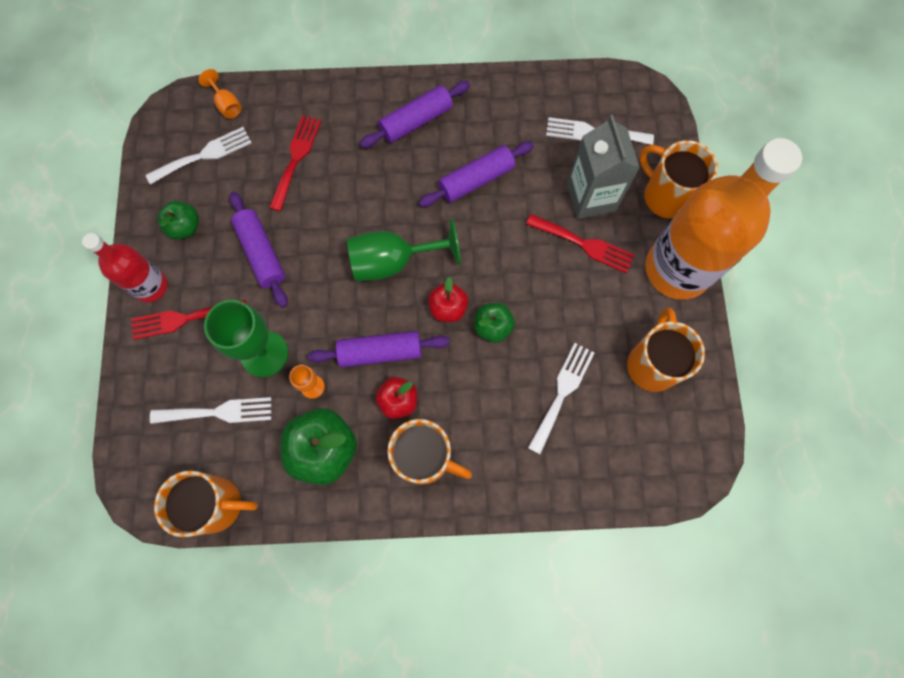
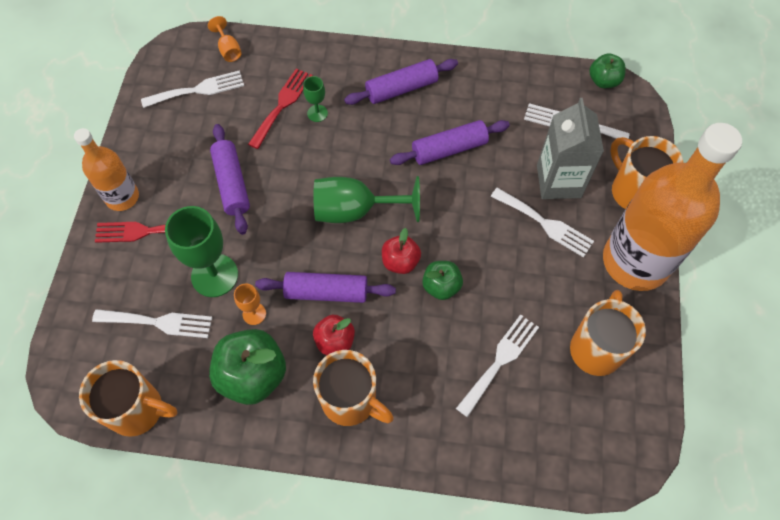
camera: 10 degrees right, 10 degrees down
(151, 286) = (122, 197): red bottle -> orange bottle
(185, 227) = (166, 150): green apple -> green apple (603, 81)
(334, 162) = (317, 113): none -> green goblet
(584, 244) = (545, 224): red fork -> white fork

